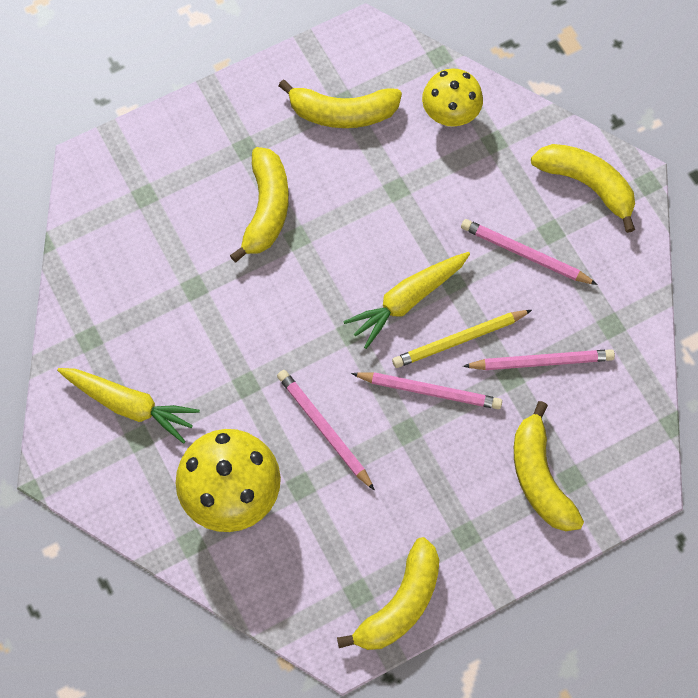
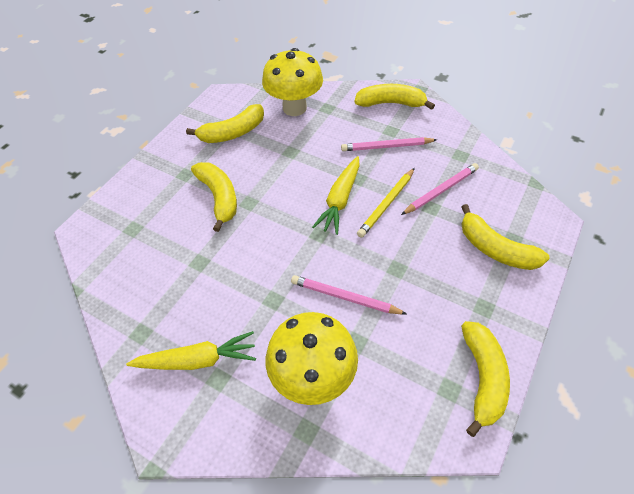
camera: 30 degrees left, 15 degrees down
(429, 391) = (392, 239): pink pencil -> none
(450, 116) = (294, 108): yellow mushroom -> yellow mushroom, size x1.54

